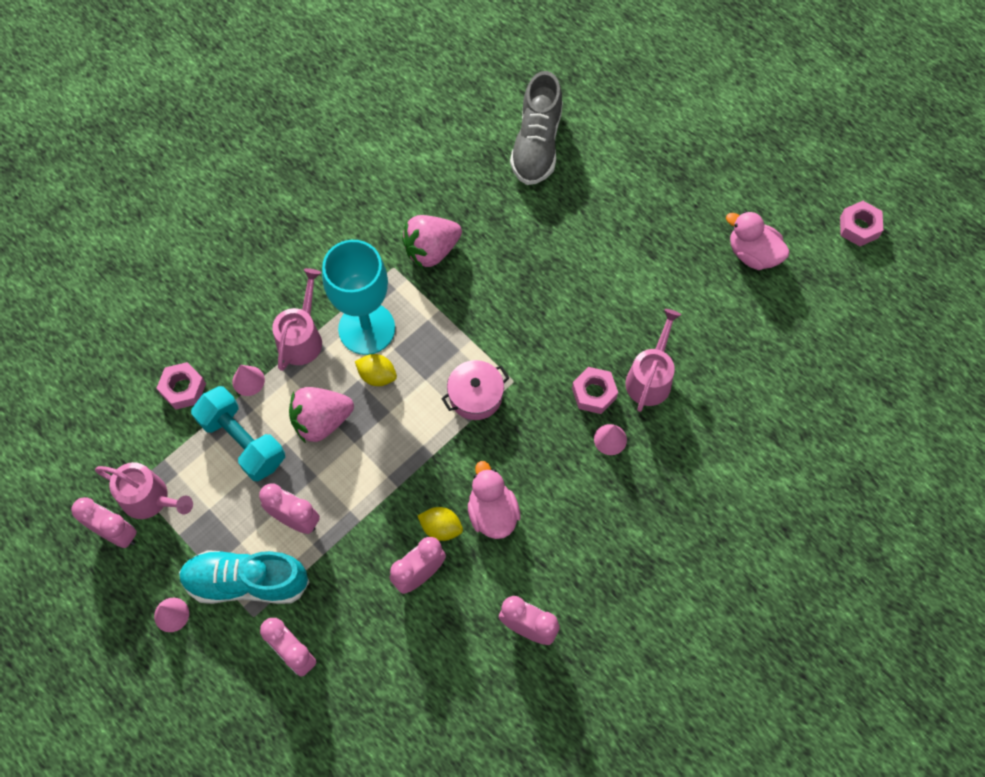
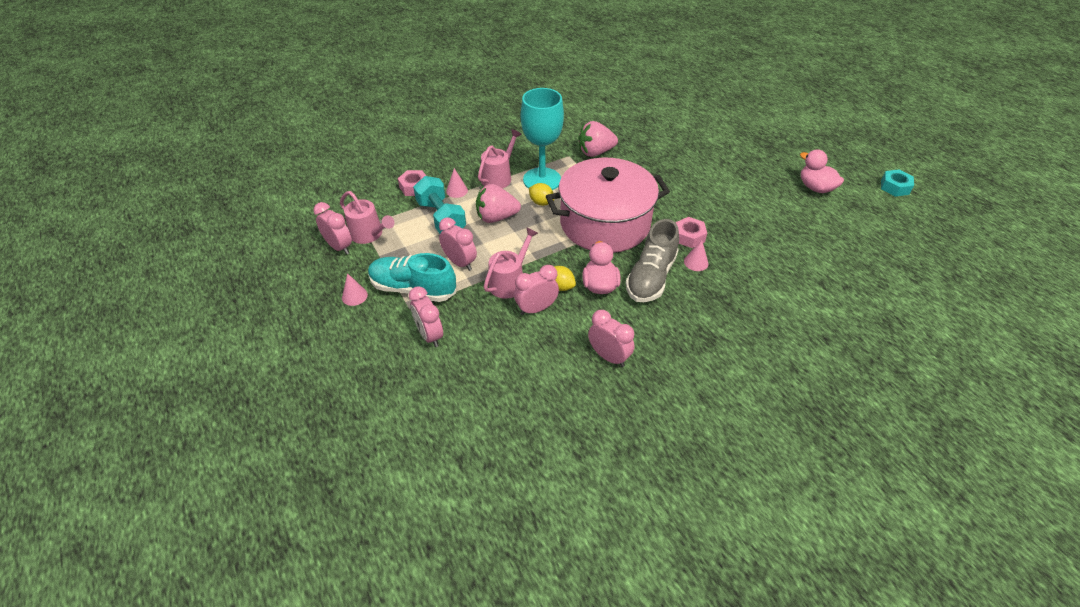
camera: 15 degrees right, 20 degrees down
(475, 396) = (605, 223): pink pot -> pink pot, size x2.41
(536, 144) = (676, 118): grey shoe -> grey shoe (651, 277)
(650, 378) = (731, 236): pink watering can -> pink watering can (509, 282)
(859, 227) = (894, 187): pink nut -> turquoise nut

